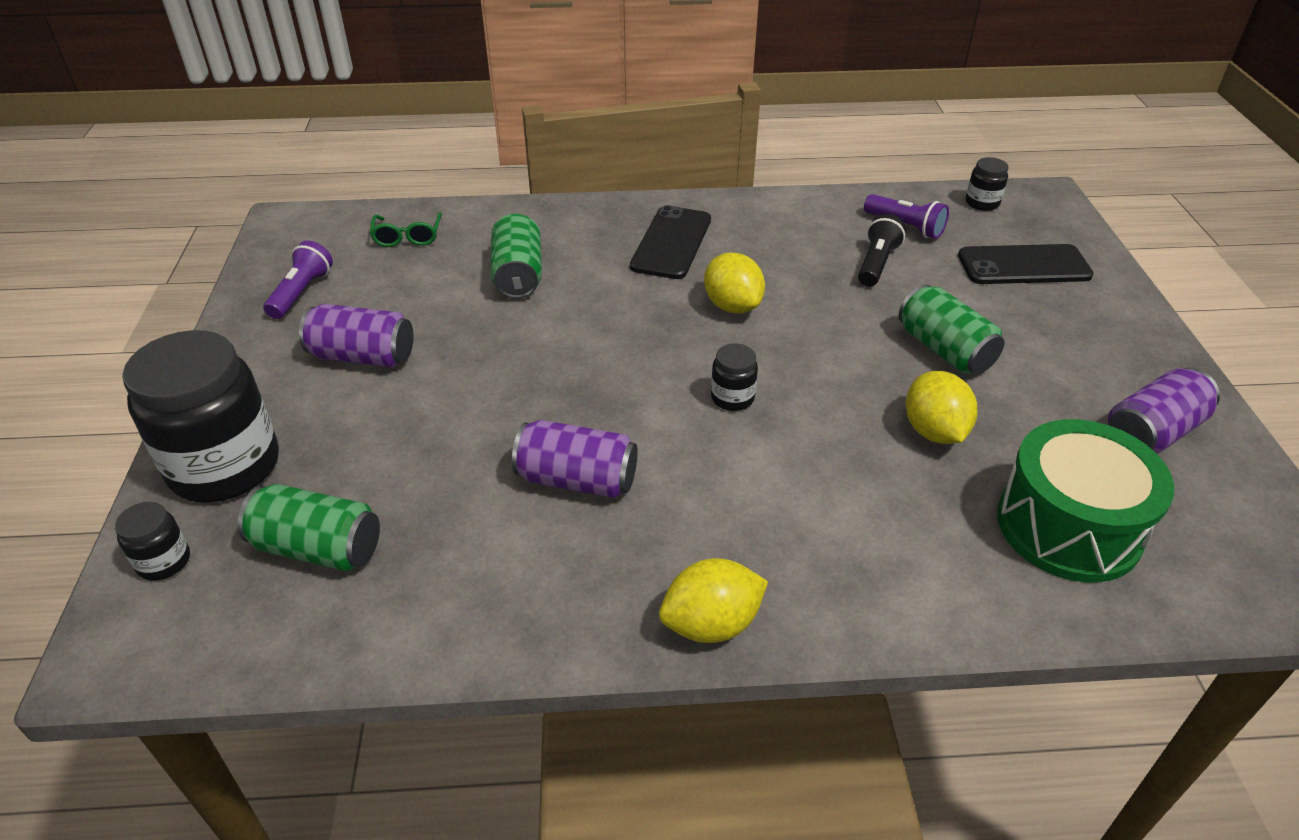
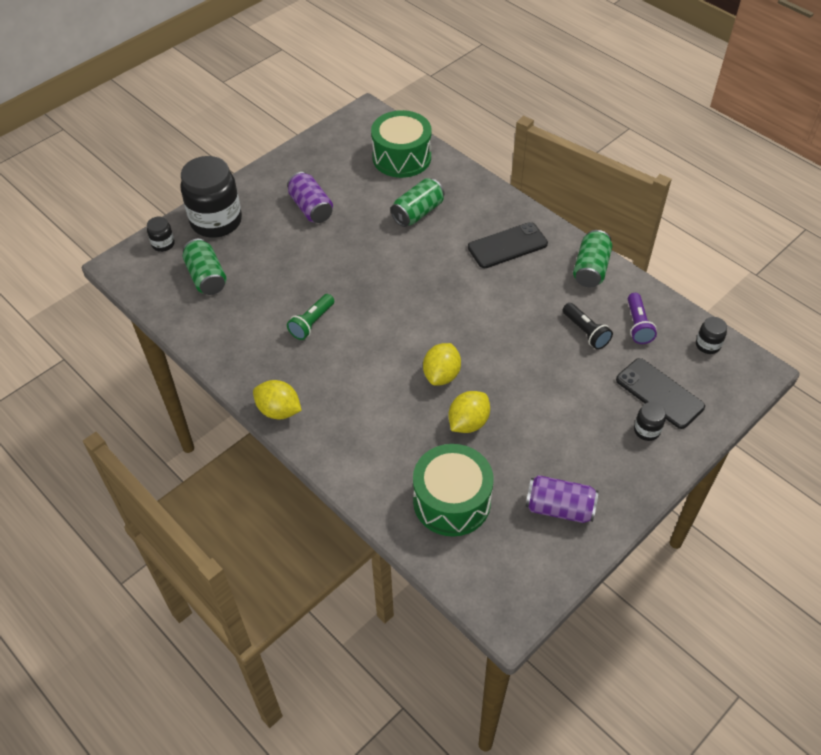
camera: 50 degrees right, 10 degrees up
(302, 293) = (327, 158): purple flashlight -> none
(407, 237) = (401, 157): green glasses -> green drum
(577, 480) = (311, 323): purple can -> green flashlight
(732, 306) = (482, 299): yellow lemon -> yellow lemon (441, 375)
(732, 398) = (414, 339): black jar -> black jar (646, 430)
(877, 263) = (585, 332): black flashlight -> black flashlight turned 75 degrees clockwise
(944, 350) = (538, 396): green can -> green can (590, 269)

